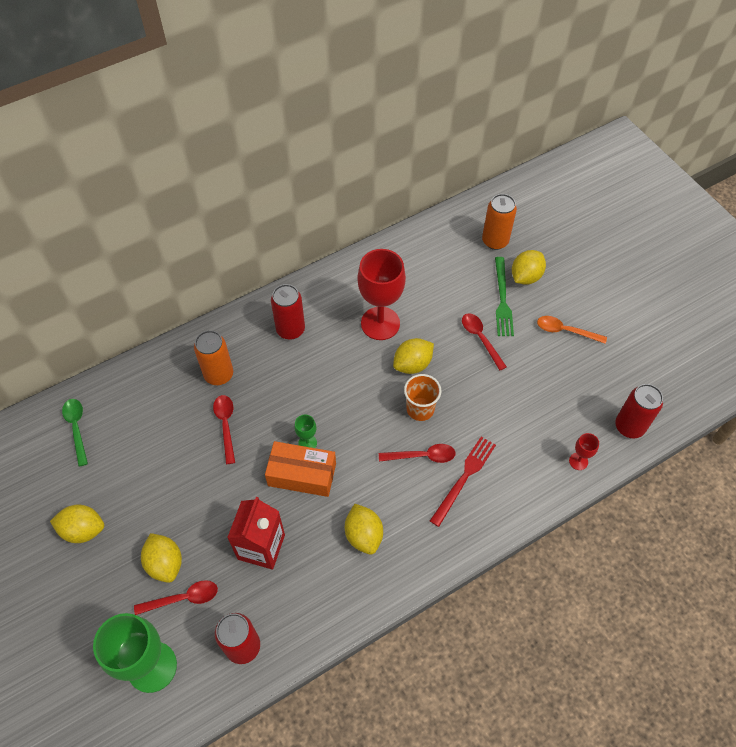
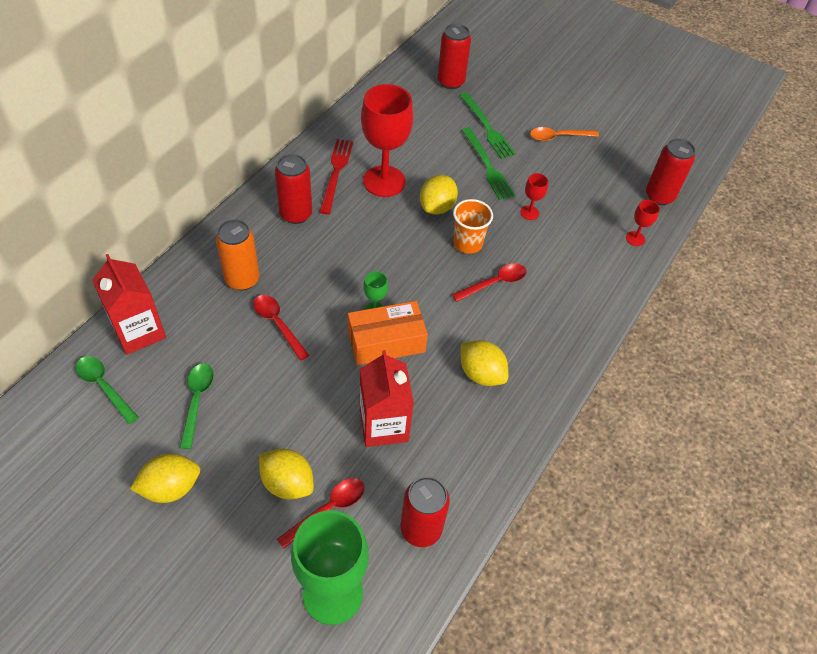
camera: 30 degrees left, 5 degrees down
(122, 391) = (139, 331): none -> red carton
(135, 467) = (197, 401): none -> green spoon
(464, 478) = (544, 288): red fork -> red fork (336, 173)
(480, 339) = (487, 166): red spoon -> green fork
(493, 399) = (529, 213): none -> red goblet
(495, 241) = (450, 82): orange can -> red can
(525, 277) = (496, 103): yellow lemon -> none

